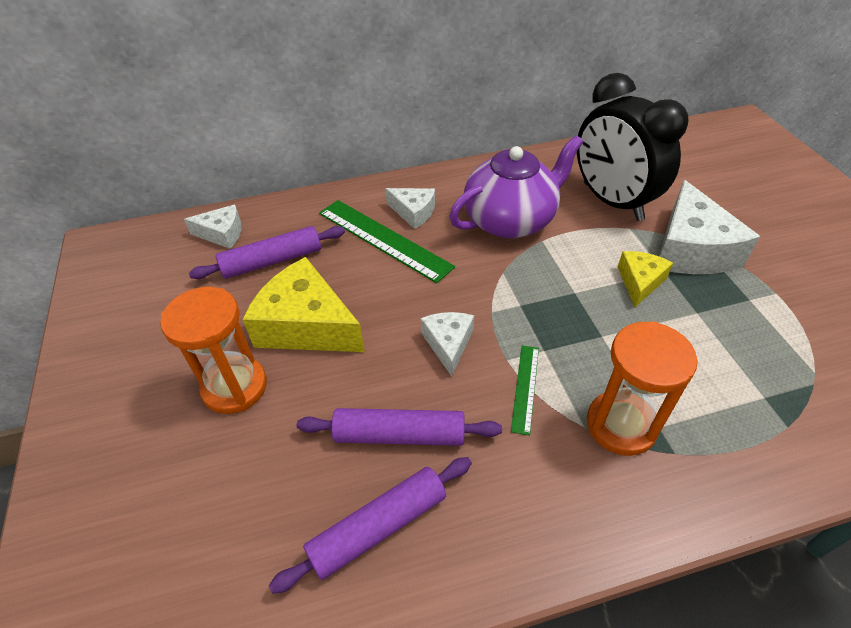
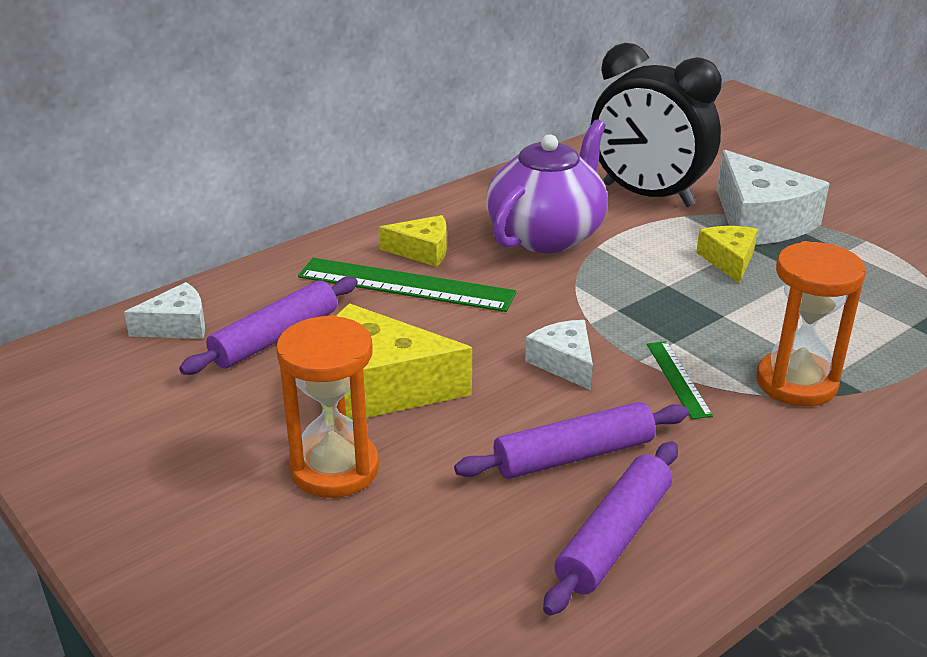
camera: 25 degrees left, 15 degrees down
(413, 212) = (422, 251): white cheese -> yellow cheese

